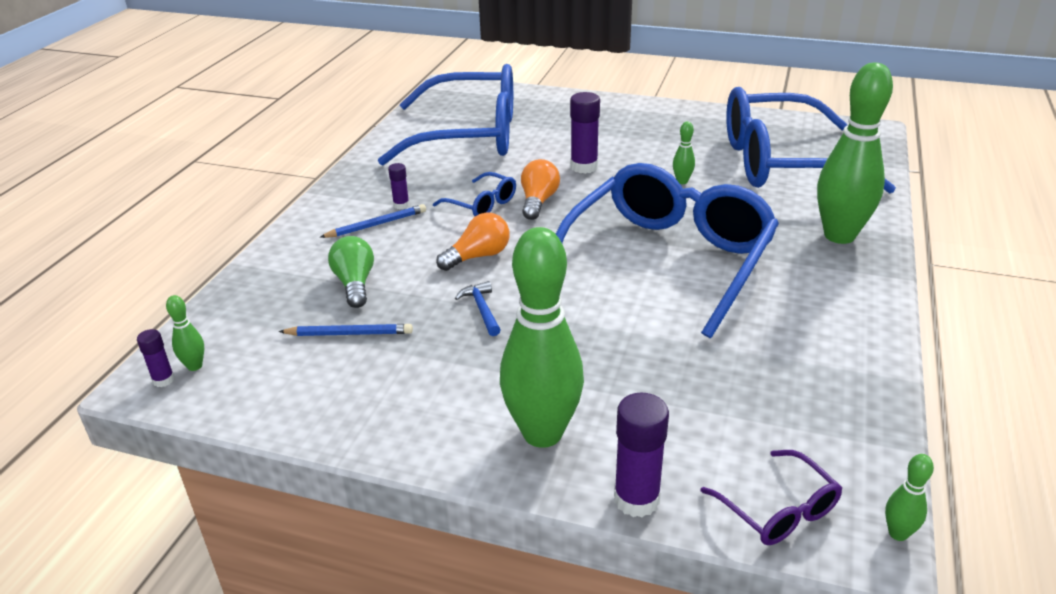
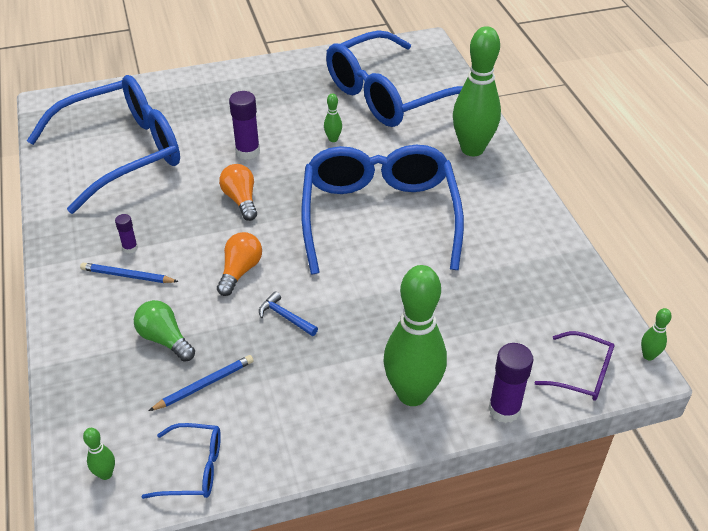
camera: 35 degrees left, 10 degrees up
(163, 380) = (92, 499): purple glue stick -> none
(376, 224) = (127, 276): blue pencil -> blue pencil turned 105 degrees counterclockwise
(482, 204) = (198, 220): blue glasses -> blue glasses (193, 468)

